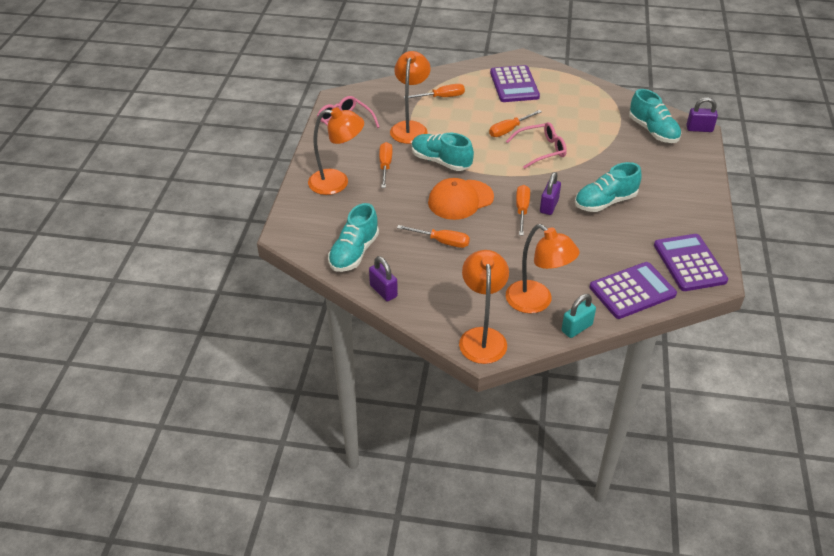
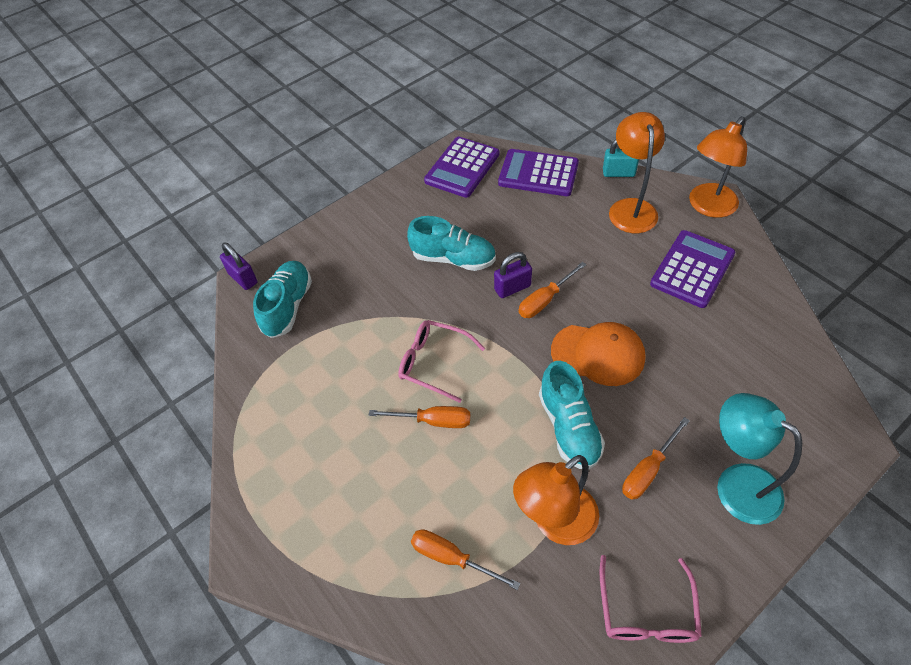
camera: 135 degrees left, 10 degrees up
(337, 182) = (736, 484): orange lamp -> turquoise lamp
(354, 253) = (778, 360): turquoise shoe -> none
(383, 291) = (773, 297): purple padlock -> none
(441, 241) = (666, 315): orange screwdriver -> none
(514, 85) = (328, 504): purple calculator -> purple calculator (692, 269)

